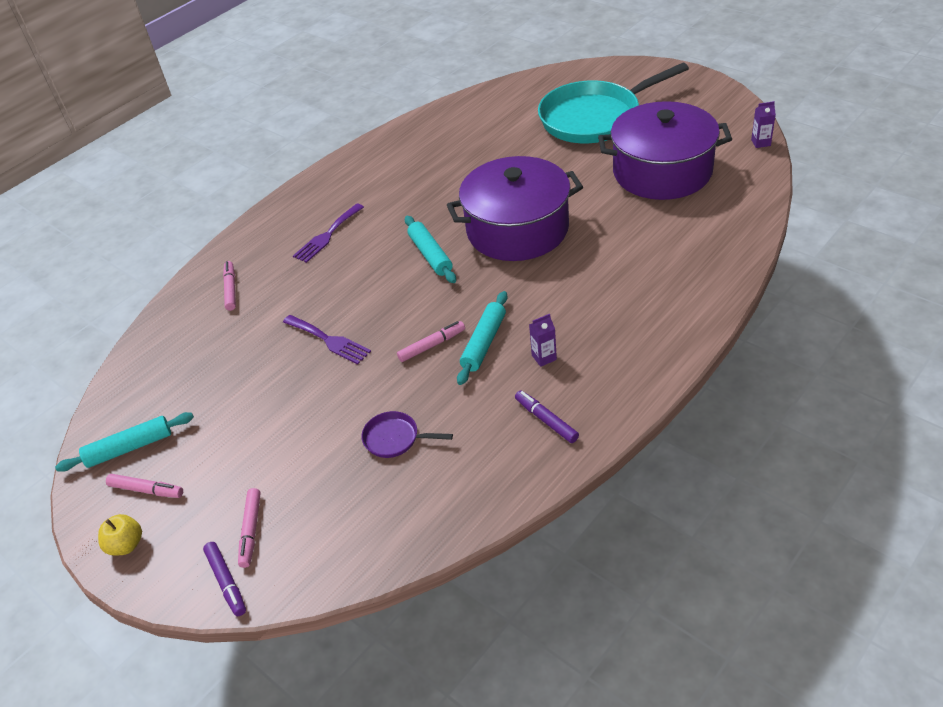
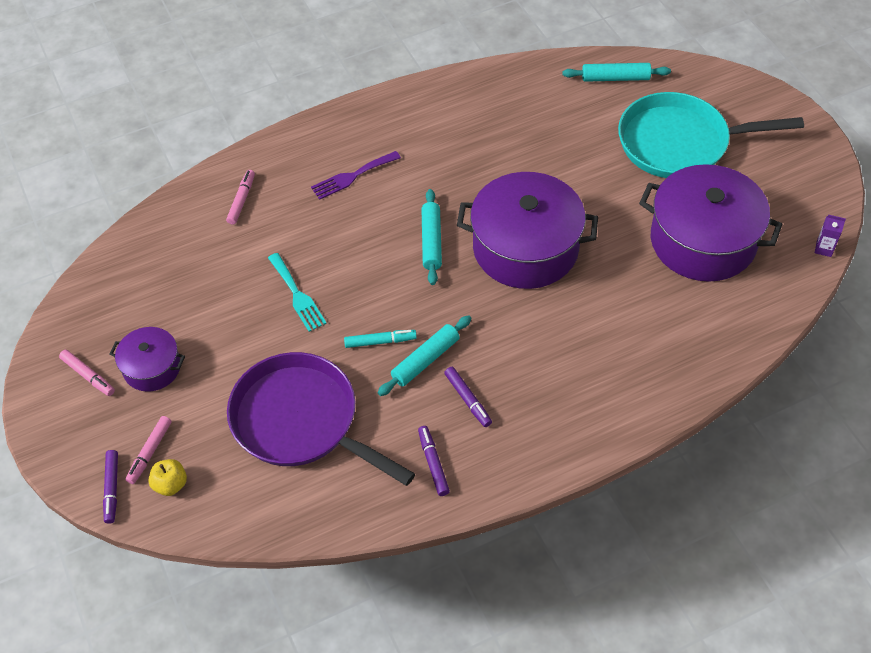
camera: 20 degrees right, 10 degrees up
(126, 545) = (53, 419): yellow apple -> yellow apple (170, 484)
(129, 448) = (91, 329): turquoise rolling pin -> turquoise rolling pin (615, 78)
(213, 455) = (152, 367): none -> purple pot
(329, 340) = (297, 295): purple fork -> turquoise fork
(395, 438) = (301, 421): purple pan -> purple pan, size x2.45
(432, 345) = (380, 341): pink marker -> turquoise marker
(544, 357) = (468, 399): purple carton -> purple marker

